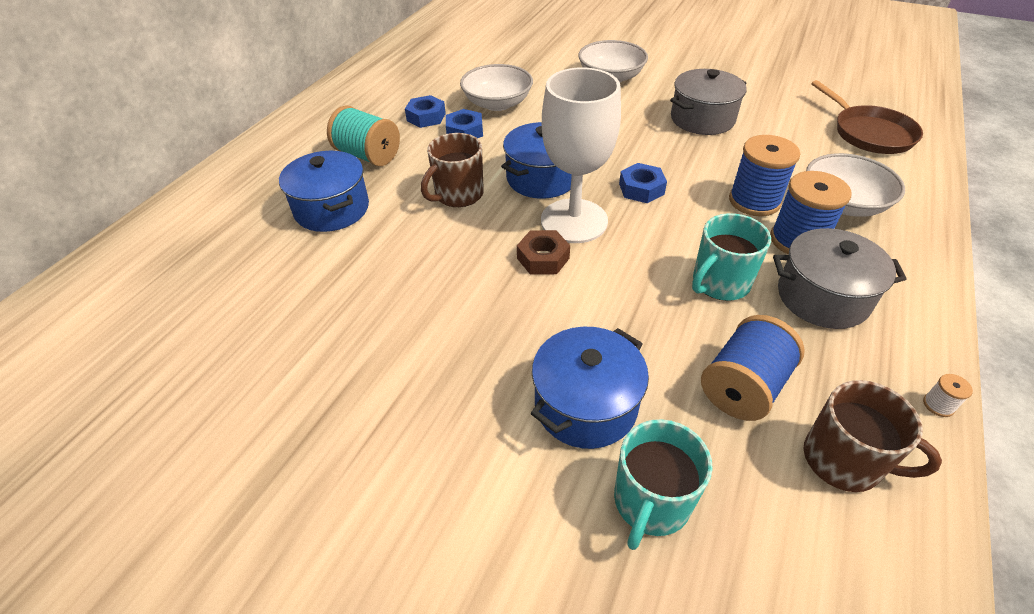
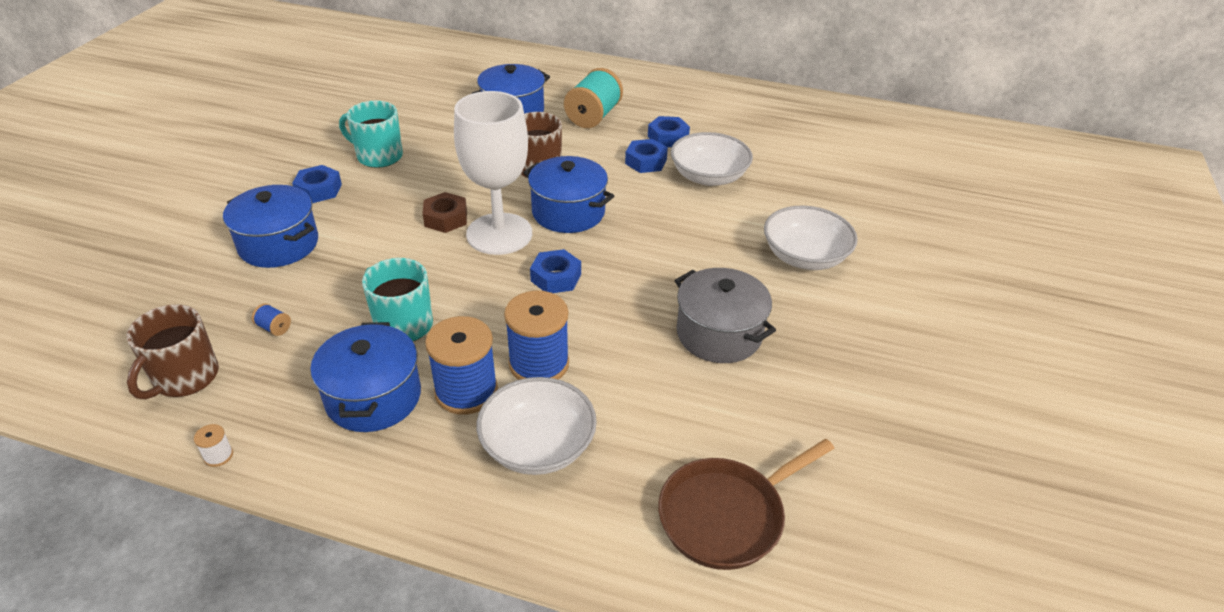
camera: 80 degrees right, 5 degrees down
(464, 377) = (319, 190): none -> blue nut
(651, 502) = (188, 274): turquoise mug -> turquoise mug (378, 156)
(743, 386) = (274, 328): blue spool -> blue spool, size x0.41
(822, 297) = (373, 397): grey pot -> blue pot

